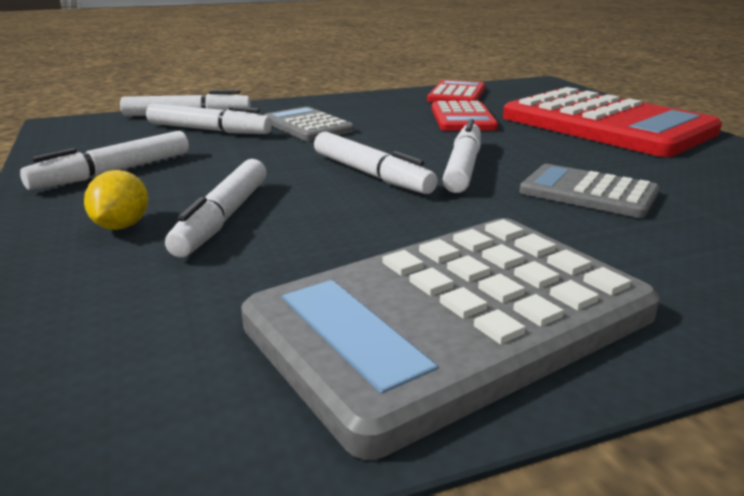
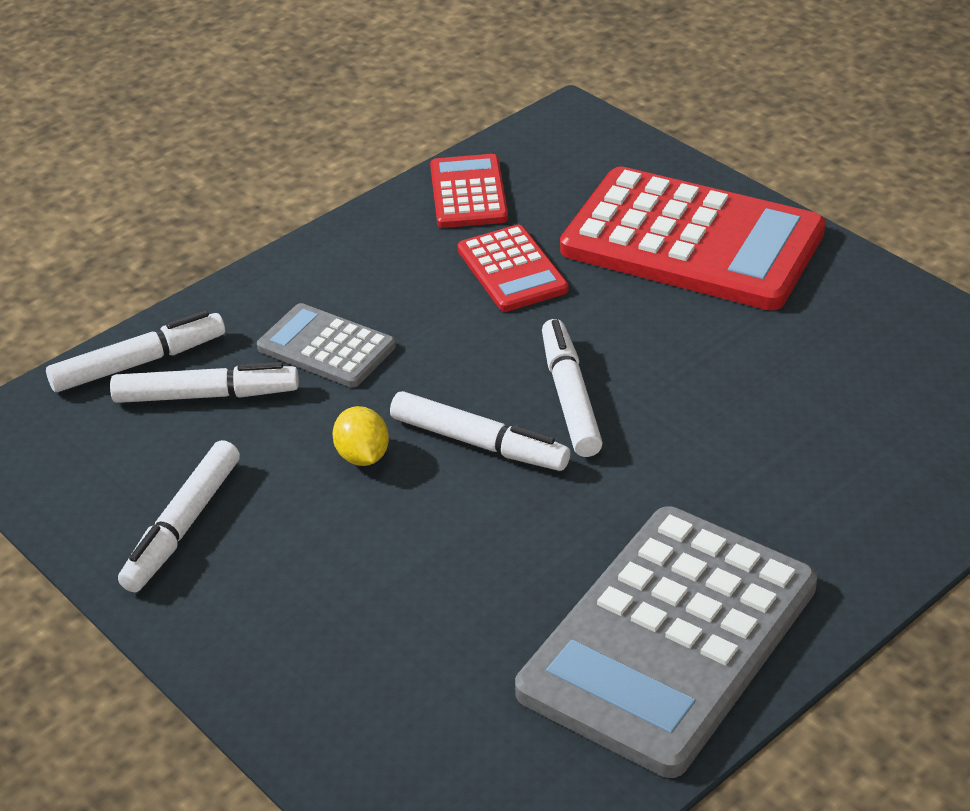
camera: 20 degrees left, 15 degrees up
(121, 226) = (294, 615): yellow lemon -> yellow lemon (363, 456)
(224, 218) = (384, 570): white marker -> none
(588, 192) = (716, 413): grey calculator -> none

